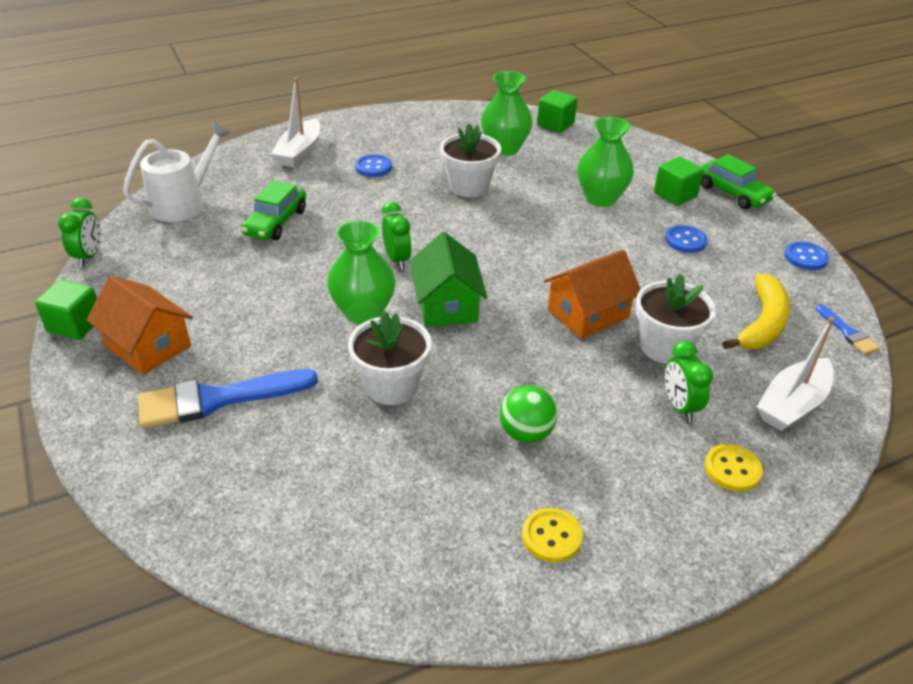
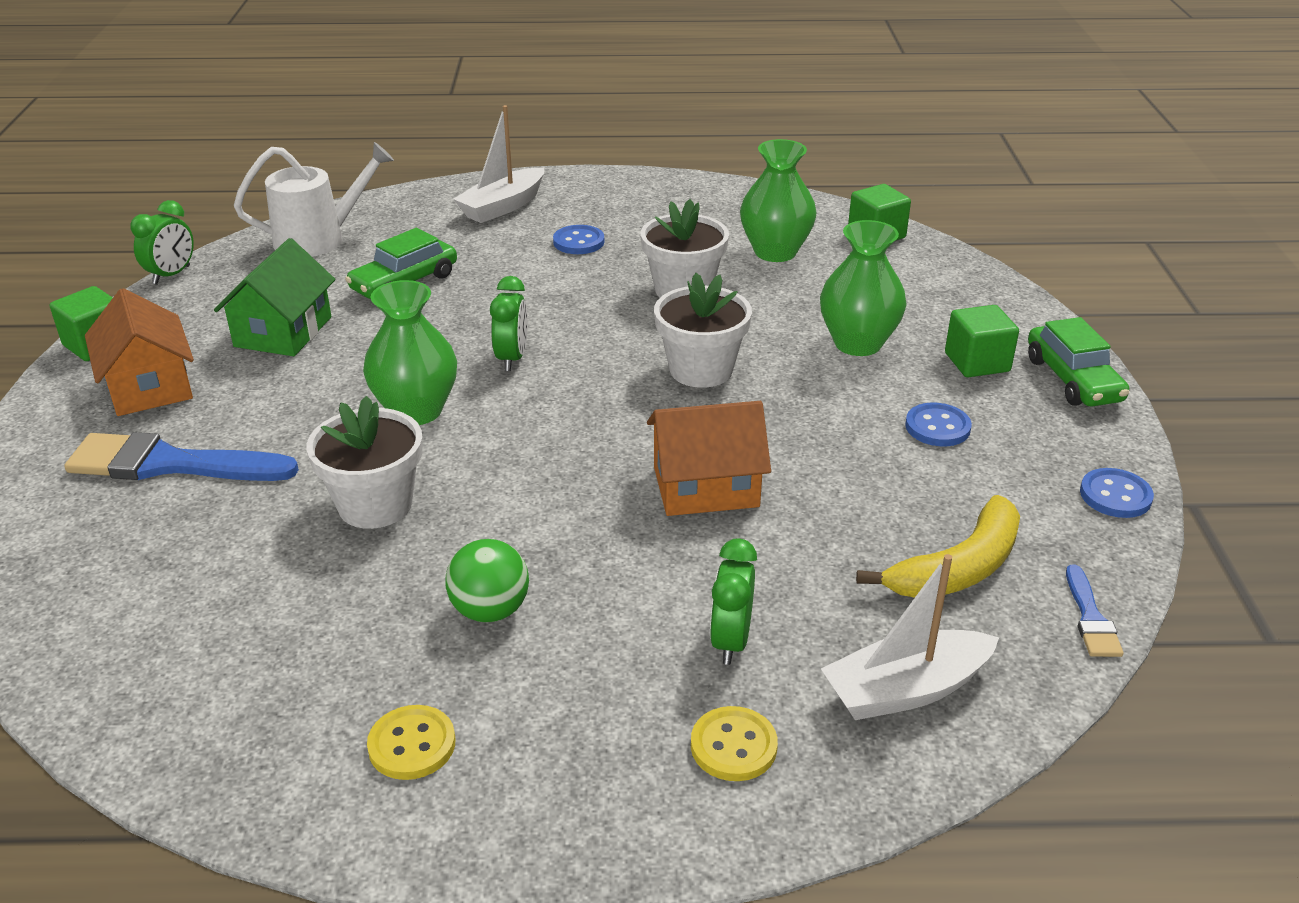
camera: 25 degrees right, 5 degrees down
(447, 305) = (527, 428): green house -> green house (283, 332)
(665, 346) = (779, 558): white flower pot -> white flower pot (701, 370)

